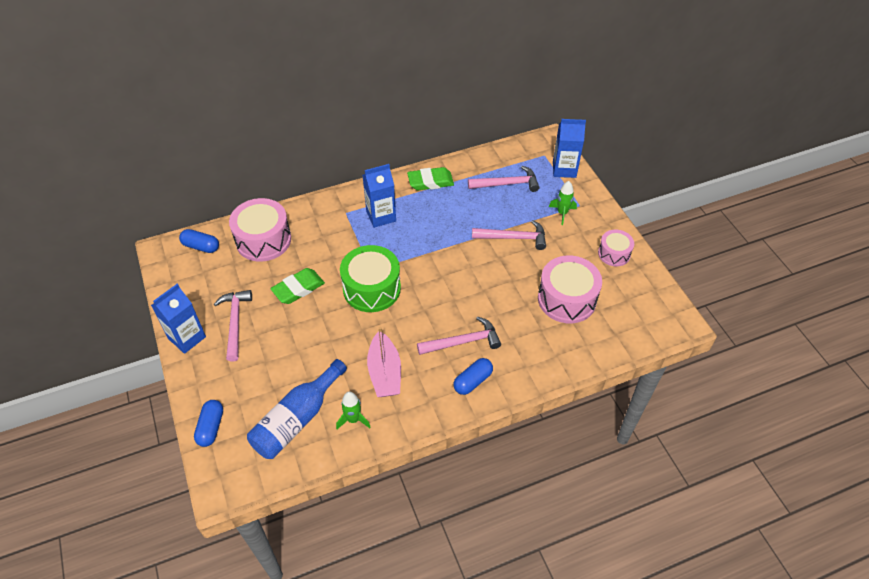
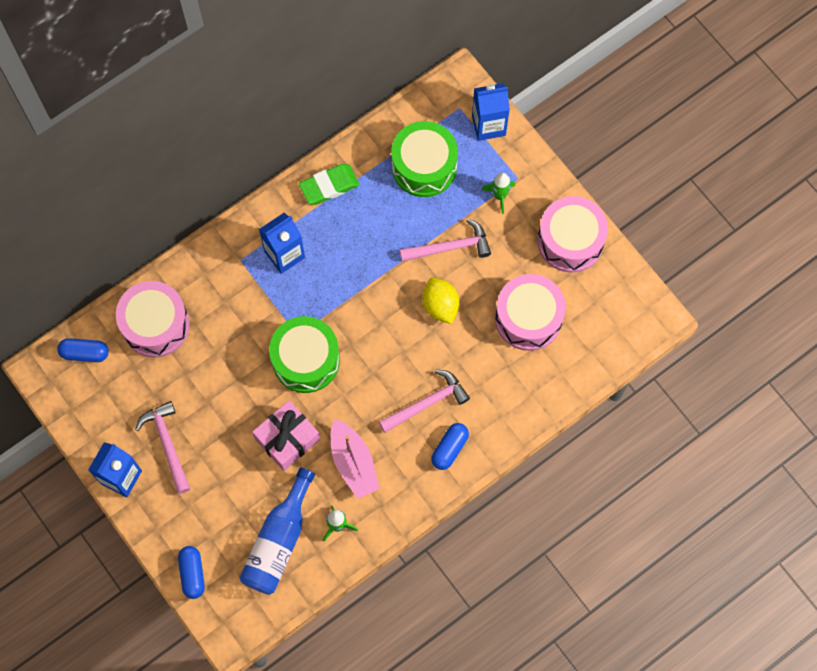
camera: 15 degrees left, 20 degrees up
(298, 288) = (222, 381): green eraser -> none
(335, 341) = (287, 439): none -> pink gift
(494, 275) = (440, 305): none -> yellow lemon
(507, 184) = (424, 166): pink hammer -> green drum
(614, 253) = (570, 241): pink drum -> pink drum, size x1.73

